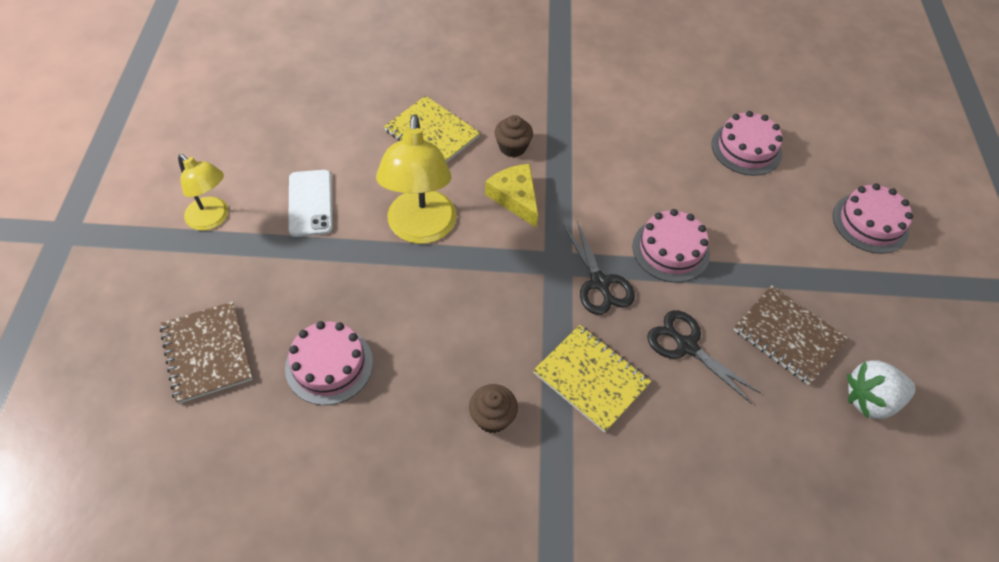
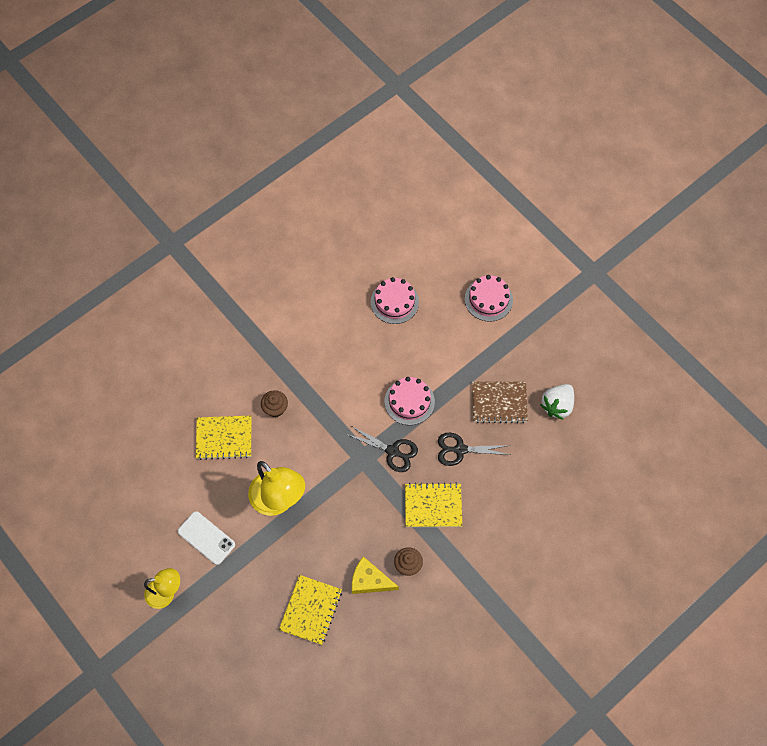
camera: 40 degrees left, 10 degrees up
(207, 353) = (247, 659): brown notebook -> none
(329, 365) = (311, 610): pink cake -> yellow notebook
(515, 198) = (307, 439): yellow cheese -> yellow cheese (369, 580)

